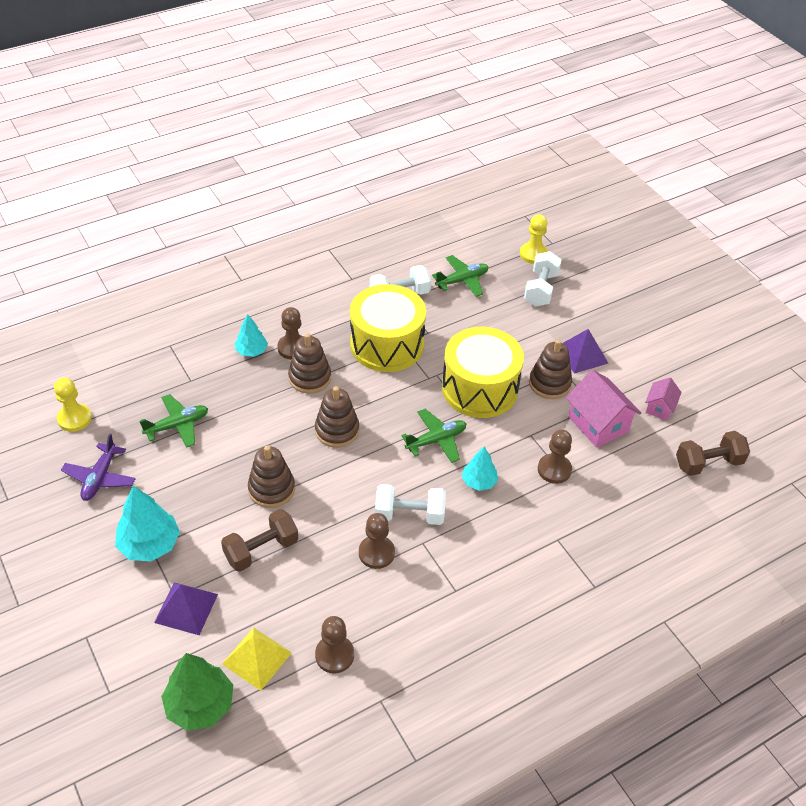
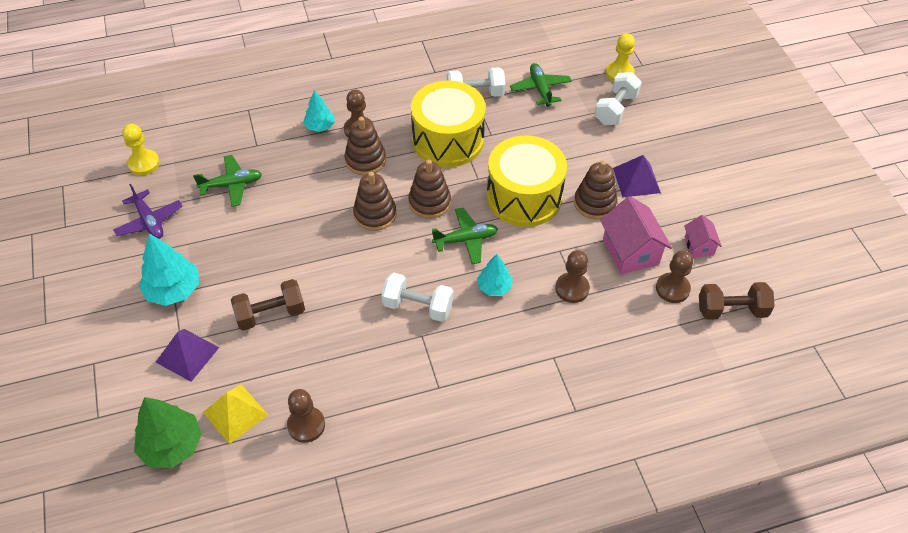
camera: 15 degrees right, 5 degrees up
(100, 478) = (149, 221): purple plane -> purple plane turned 60 degrees counterclockwise
(271, 489) = (297, 259): brown stacking toy -> brown stacking toy (429, 202)
(376, 553) = (375, 337): brown pawn -> brown pawn (672, 289)
(462, 280) = (540, 89): green plane -> green plane turned 90 degrees counterclockwise
(659, 408) = (699, 246): pink house -> pink house turned 45 degrees counterclockwise

